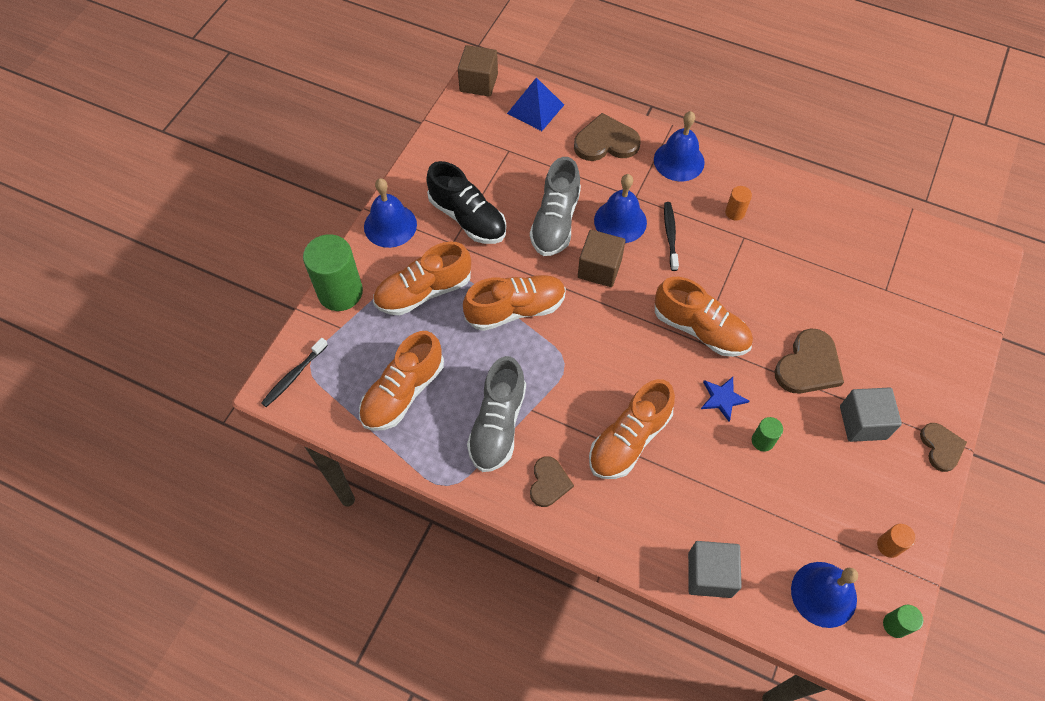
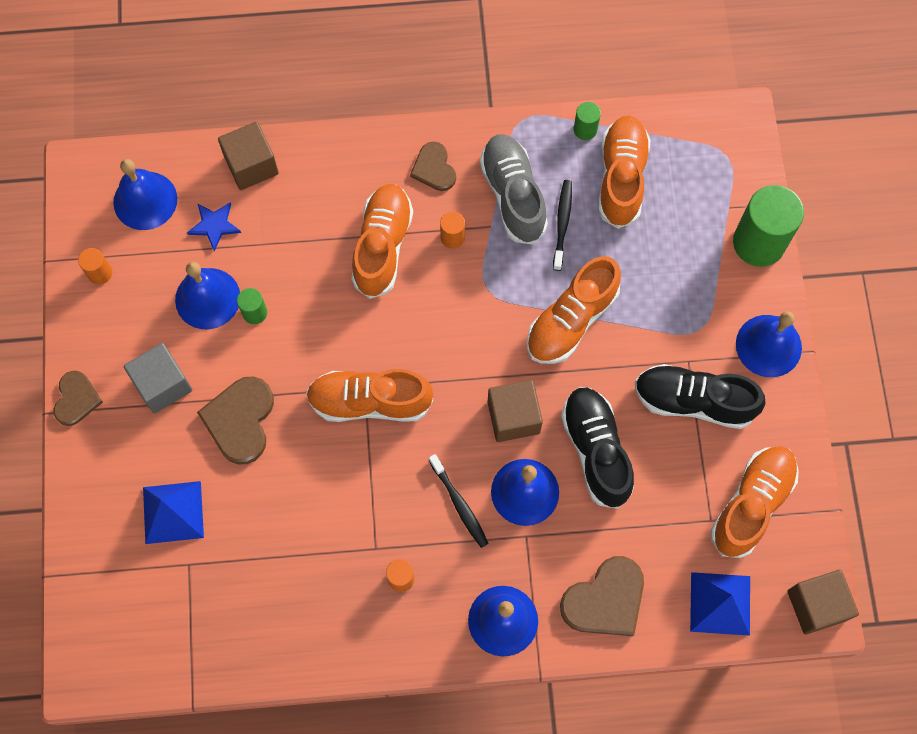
camera: 150 degrees right, 10 degrees up
(294, 376) = (733, 138): black toothbrush -> black toothbrush (562, 223)
(423, 291) = (677, 289): orange shoe -> orange shoe (752, 504)
(555, 221) = (596, 450): grey shoe -> black shoe
(567, 417) = (452, 237): none -> orange cylinder
(709, 574) = (251, 165): grey cube -> brown cube
(722, 398) = (312, 336): blue star -> blue star (214, 225)
(798, 473) = (207, 298): none -> blue bell
(886, 328) = (173, 512): none -> blue pyramid
(895, 625) = (74, 206): green cylinder -> green cylinder (585, 129)
(941, 447) = (76, 399): brown heart -> brown heart turned 135 degrees counterclockwise

